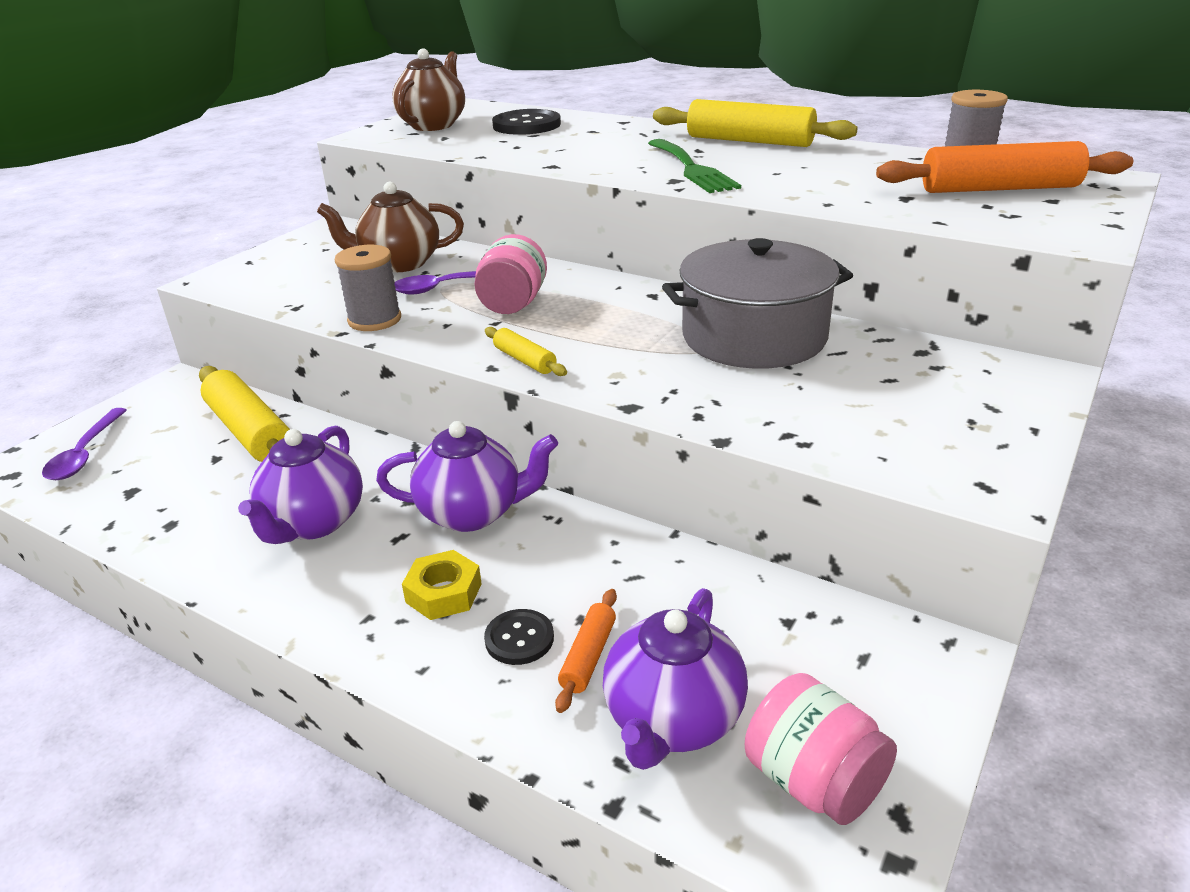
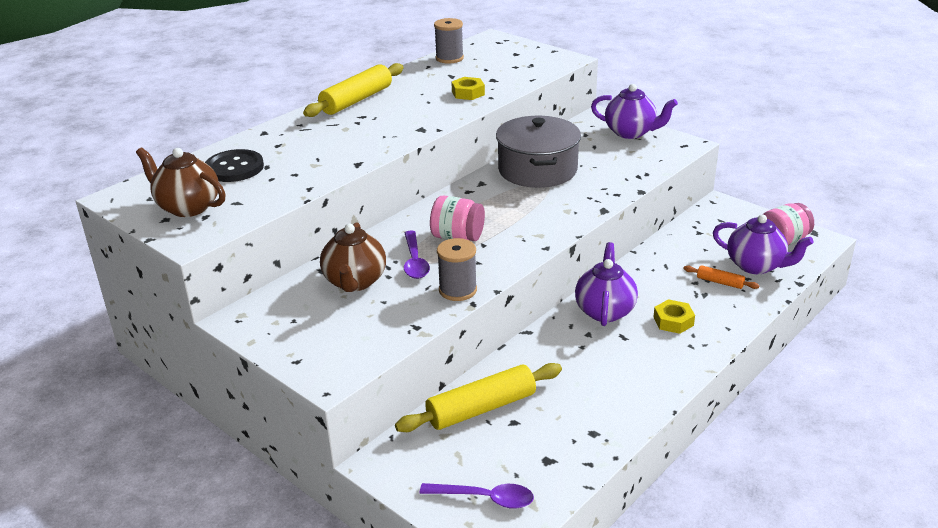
camera: 80 degrees left, 0 degrees up
(313, 523) = (603, 369): purple teapot -> purple teapot (631, 132)
(519, 639) = (708, 300): black button -> none
(524, 360) = (541, 236): yellow rolling pin -> none
(692, 169) = (402, 122): green fork -> none
(831, 189) = (468, 93): none -> yellow nut
(999, 189) = (493, 60): orange rolling pin -> none

